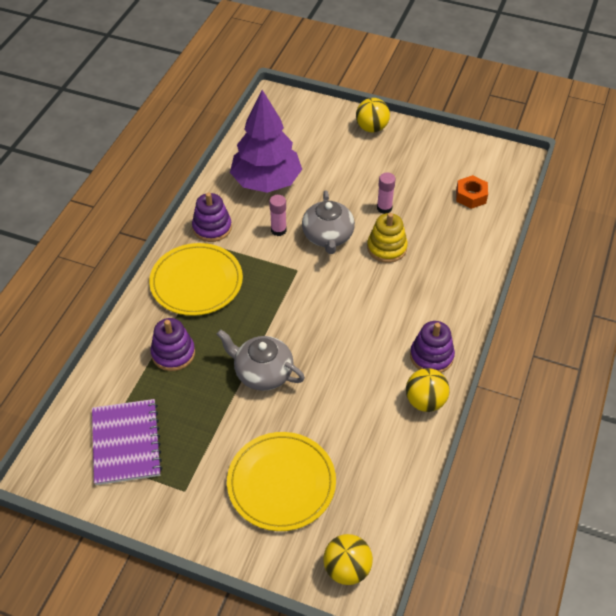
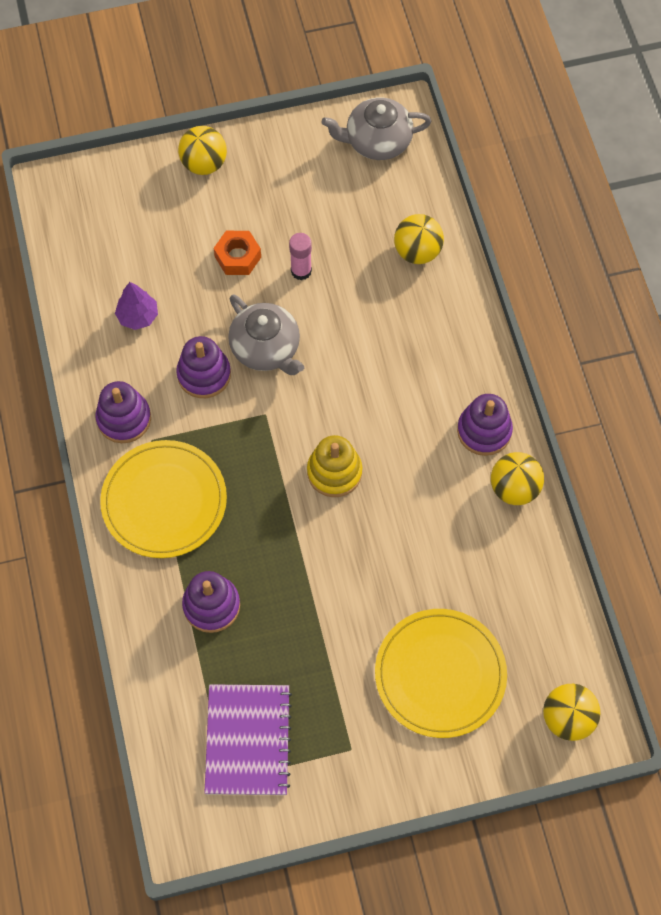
camera: 35 degrees left, 15 degrees up
(126, 443) = (248, 740): purple notebook -> purple notebook turned 45 degrees clockwise
(262, 373) = (326, 564): grey teapot -> grey teapot (377, 141)
(266, 182) = (138, 316): purple tree -> purple tree, size x0.43
(278, 230) = (204, 374): pink glue stick -> purple stacking toy
(387, 248) = (342, 323): yellow stacking toy -> yellow stacking toy (334, 472)
(468, 235) = (417, 251): none -> yellow ball
(471, 196) = (385, 197): orange nut -> orange nut (238, 257)

